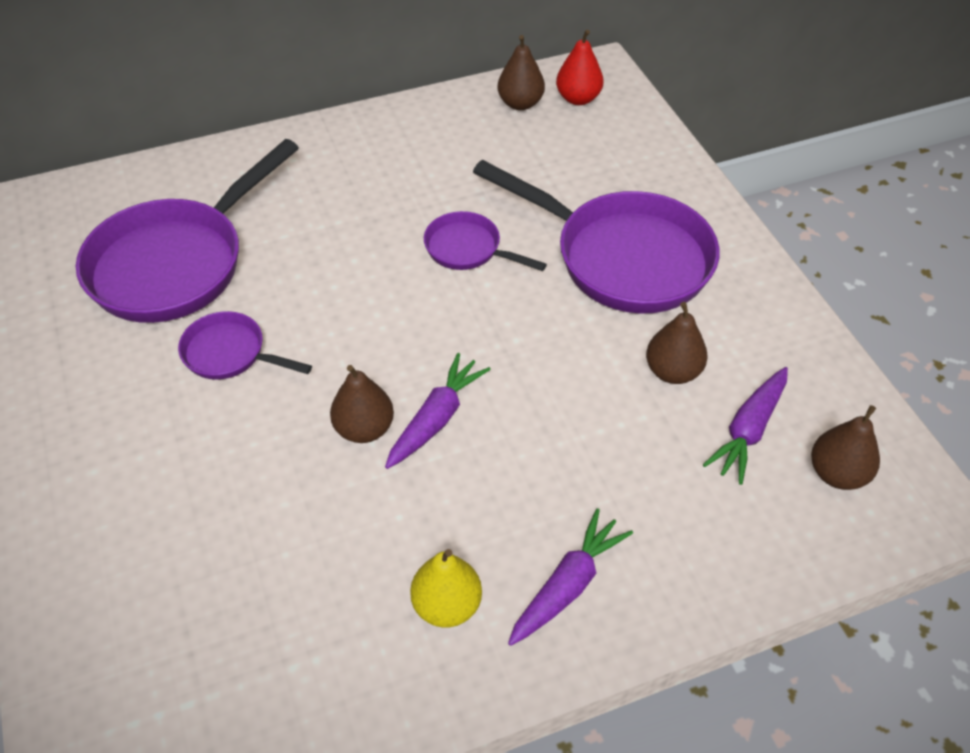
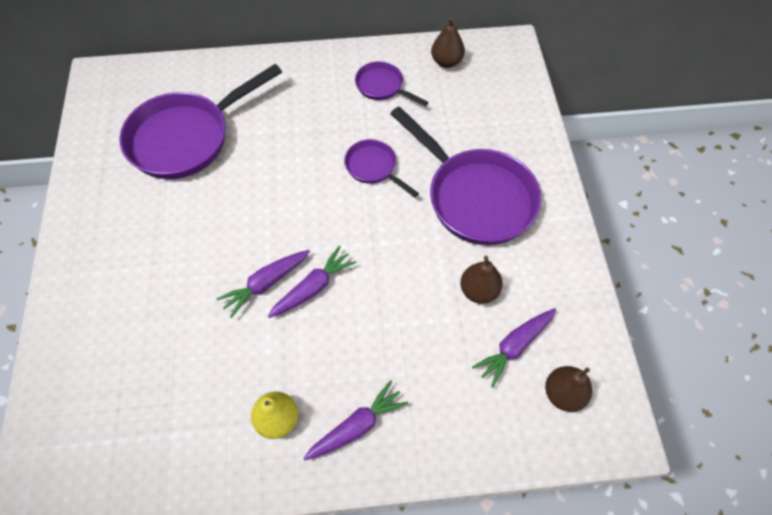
camera: 15 degrees right, 10 degrees up
(230, 354) = (200, 211): purple pan -> purple pan (382, 87)
(364, 429) = (266, 284): brown pear -> purple carrot
(578, 99) = (487, 65): red pear -> none

